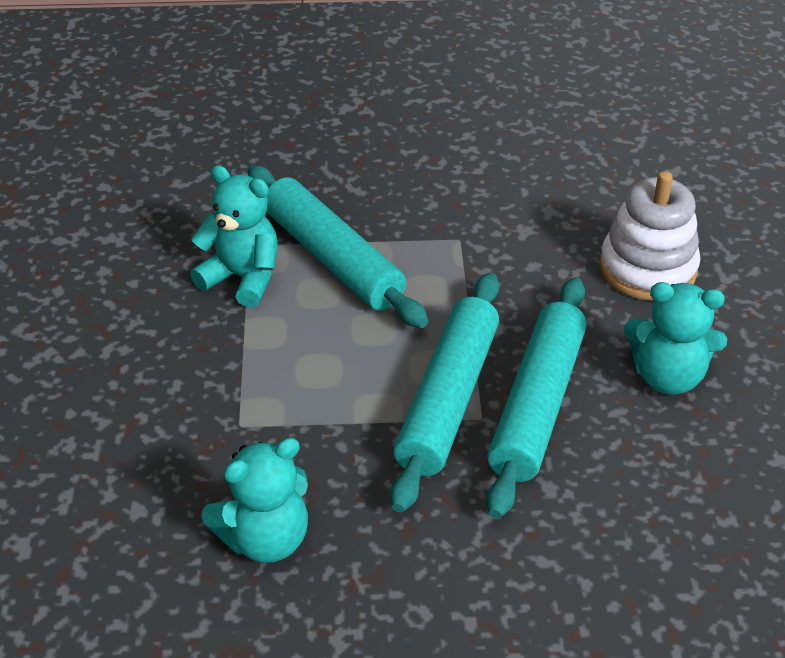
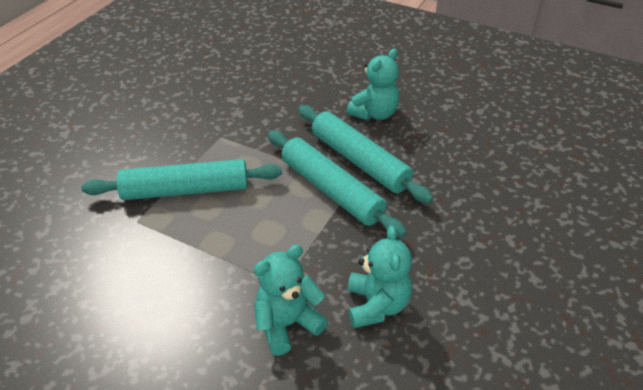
camera: 60 degrees left, 0 degrees up
(242, 278) = (162, 235): turquoise teddy bear -> turquoise teddy bear (287, 324)
(647, 268) = (302, 88): white stacking toy -> none

